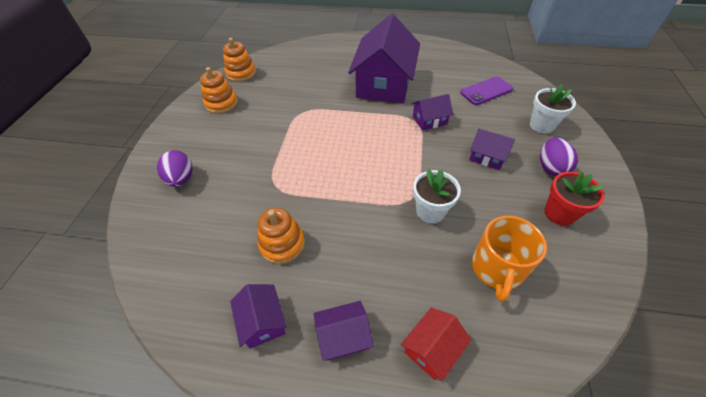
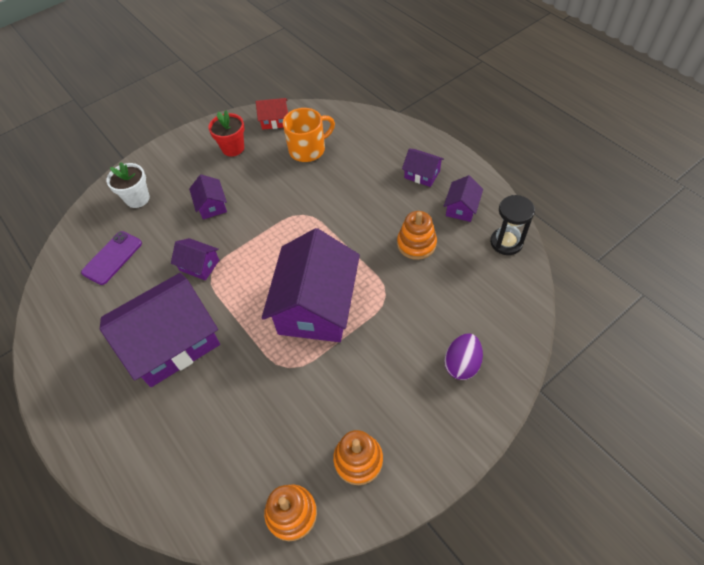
camera: 135 degrees left, 5 degrees up
(186, 311) = (506, 242): none -> black hourglass
(320, 148) = (316, 306): none -> purple house
(430, 211) = (301, 198): white flower pot -> none
(432, 348) = (383, 144): red house -> red house (275, 121)
(486, 91) = (112, 258): purple phone -> purple phone turned 75 degrees counterclockwise
(551, 168) = (189, 171): purple egg -> none

